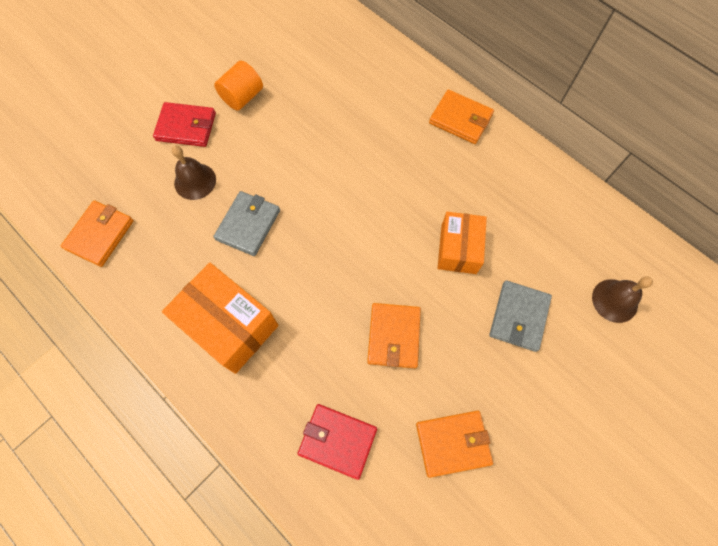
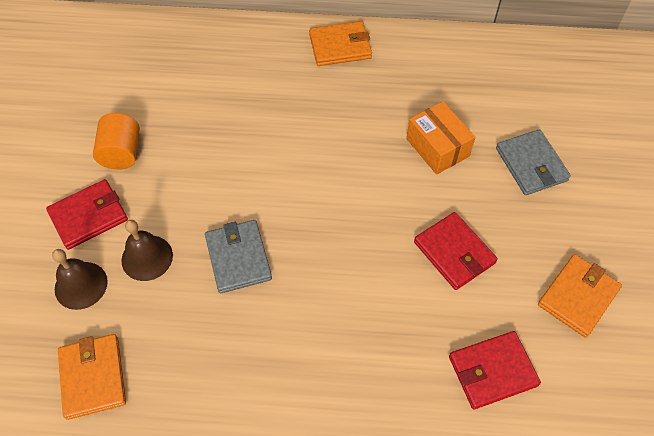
camera: 40 degrees left, 10 degrees down
(229, 325) = (306, 355): orange box -> none
(393, 336) = (454, 252): orange wallet -> red wallet
(615, 300) = (583, 103): brown bell -> brown bell (81, 285)

